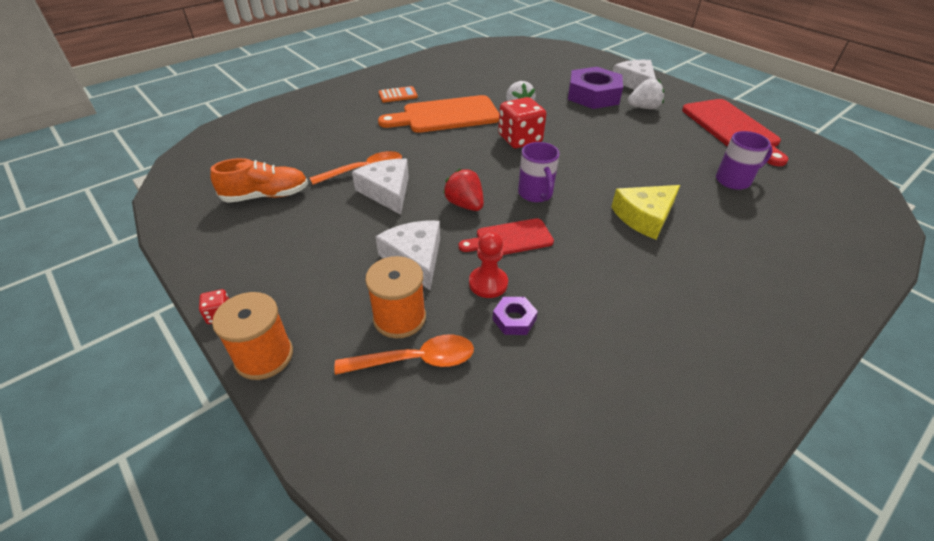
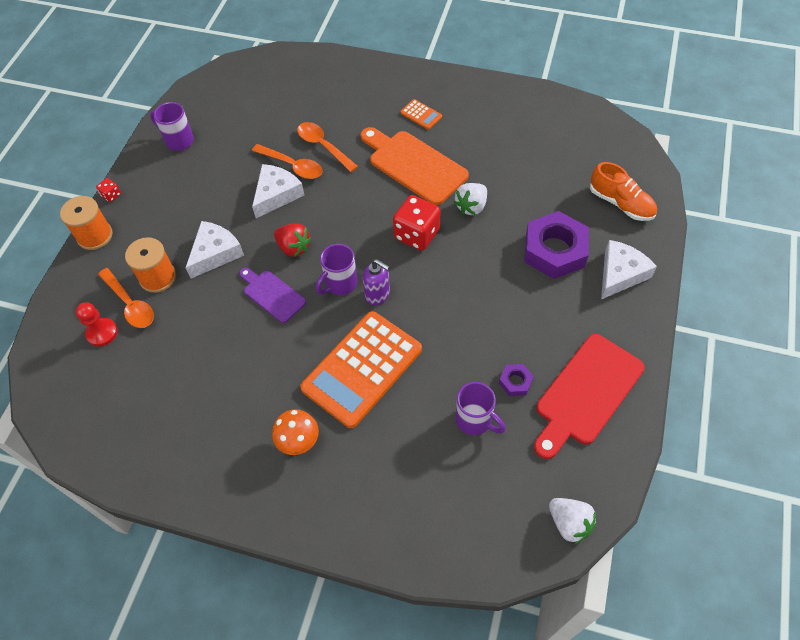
camera: 60 degrees right, 15 degrees up
(221, 228) = (178, 141): none -> purple mug
(266, 196) = (224, 136): orange shoe -> orange shoe (621, 203)
(365, 147) = (323, 146): none -> orange spoon
(465, 205) = (293, 247): red strawberry -> red strawberry turned 105 degrees clockwise
(488, 283) = (216, 305): red pawn -> red pawn (102, 333)
(510, 238) = (272, 294): red cutting board -> purple cutting board
(514, 319) = (191, 336): purple nut -> purple nut (515, 382)
(567, 179) = (378, 295): none -> purple soap dispenser
(643, 108) = (565, 302): white strawberry -> white strawberry (569, 523)
(644, 217) = (362, 369): yellow cheese -> orange calculator
(712, 287) = (299, 442): none -> orange mushroom

